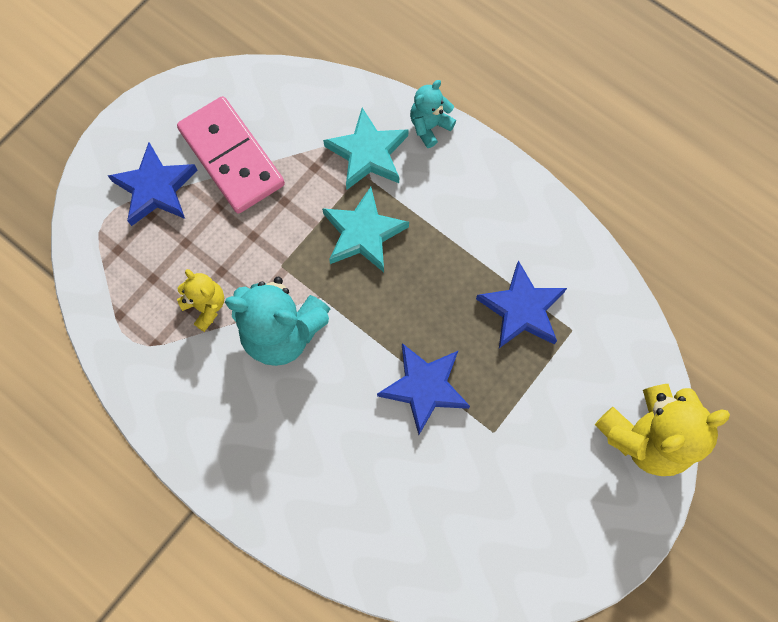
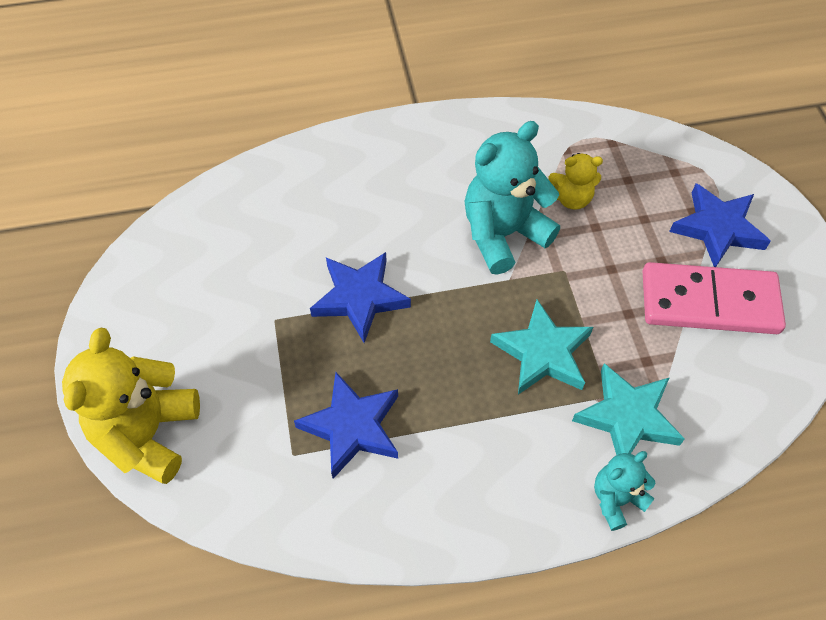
camera: 130 degrees right, 15 degrees down
(429, 126) = (616, 499): turquoise teddy bear -> turquoise teddy bear turned 120 degrees counterclockwise

